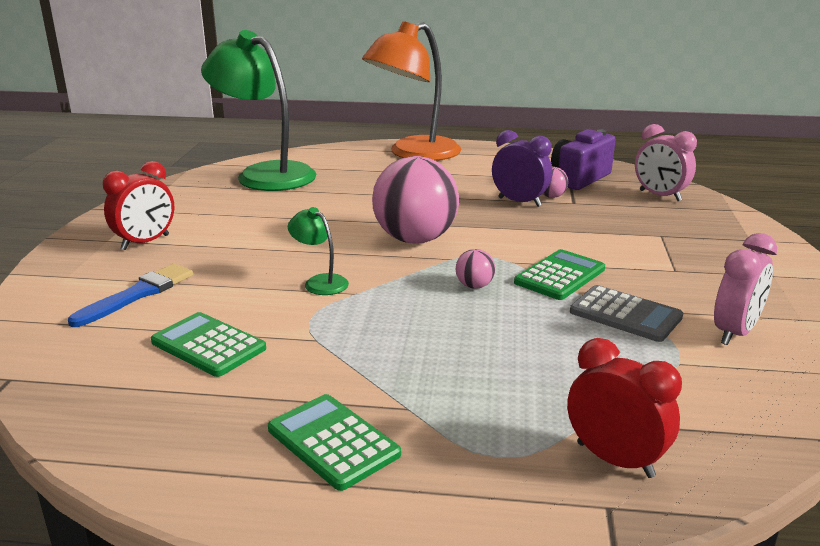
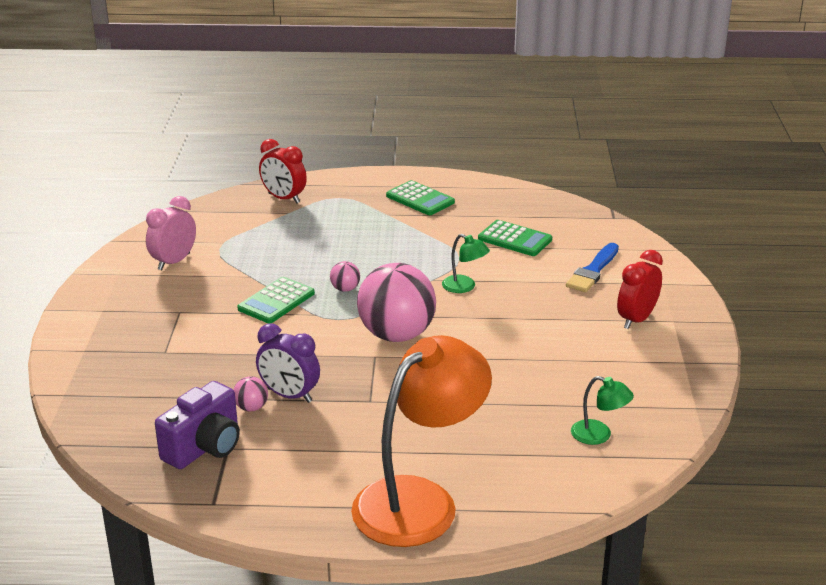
camera: 175 degrees right, 5 degrees up
(264, 174) = (599, 435): green lamp -> green lamp, size x0.42
(625, 314) = (240, 271): grey calculator -> none
(660, 196) = (126, 415): pink clock -> none

